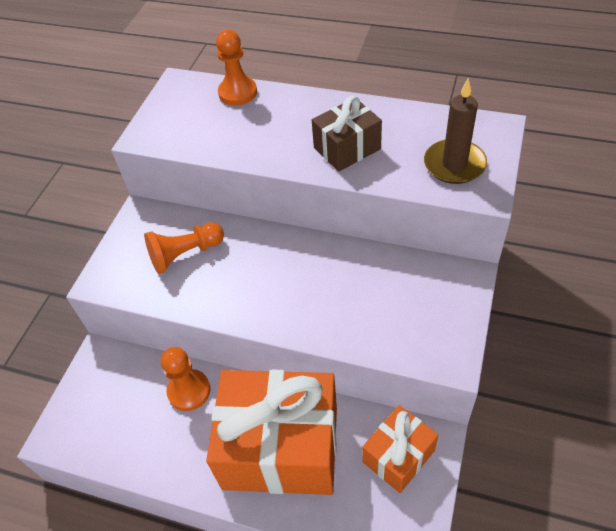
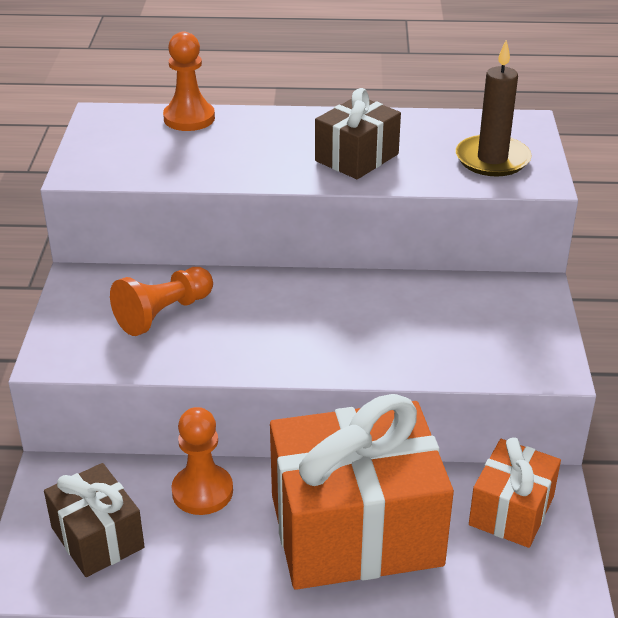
camera: 20 degrees left, 15 degrees down
(110, 414) = (97, 537): none -> brown gift

